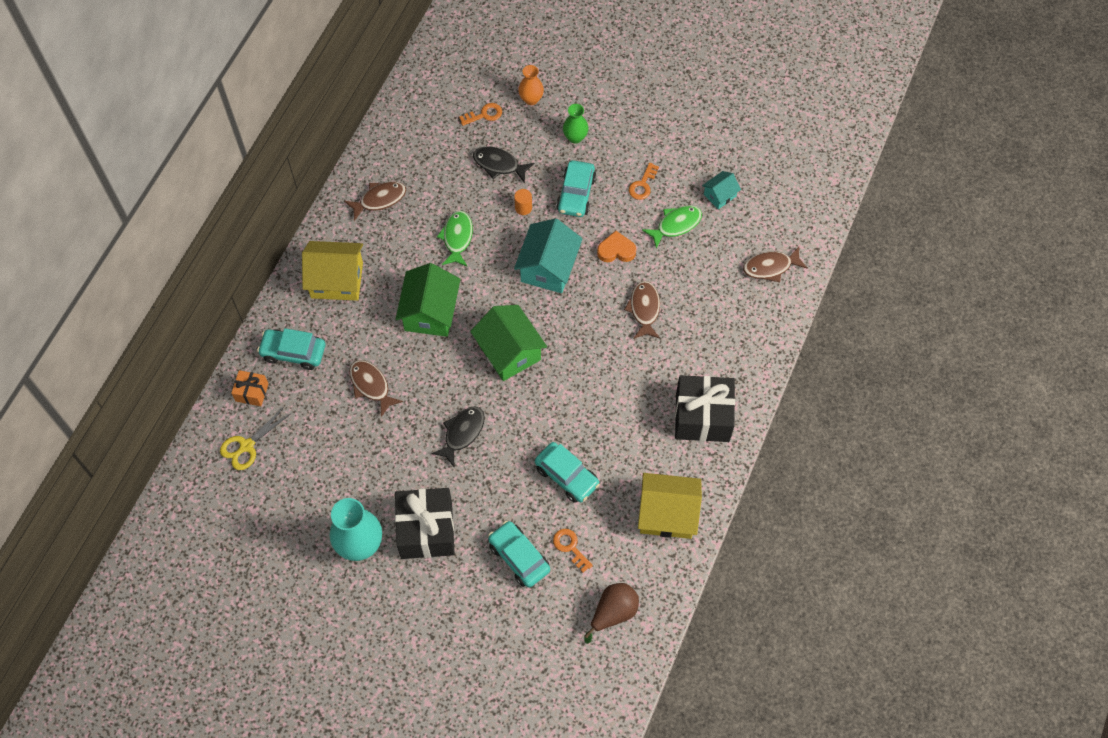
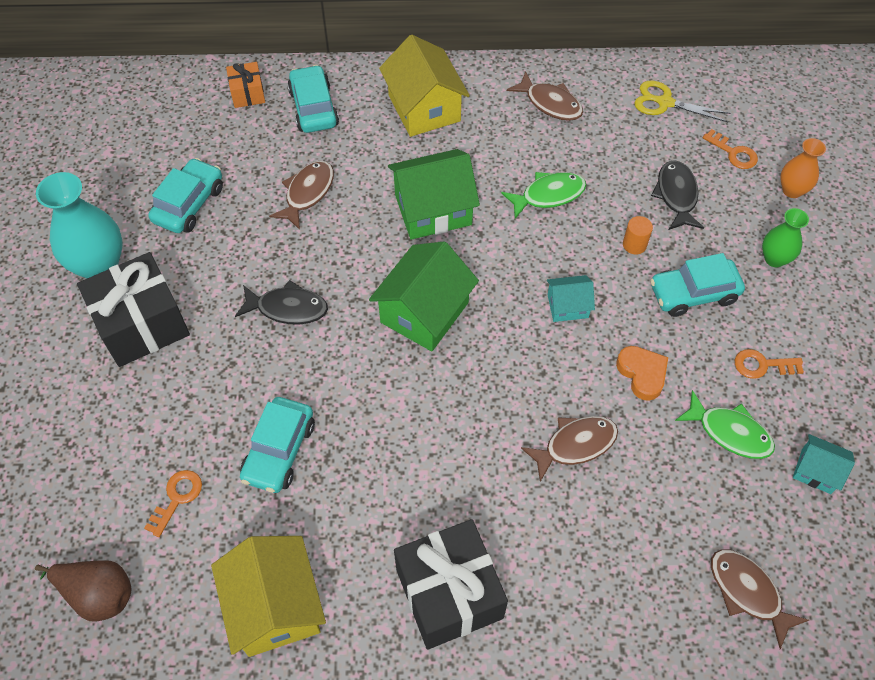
camera: 65 degrees right, 5 degrees down
(246, 446) = (181, 115): yellow scissors -> yellow scissors (664, 102)
(519, 557) = (141, 442): turquoise car -> turquoise car (189, 204)
(548, 267) = (567, 306): turquoise house -> turquoise house, size x0.53

